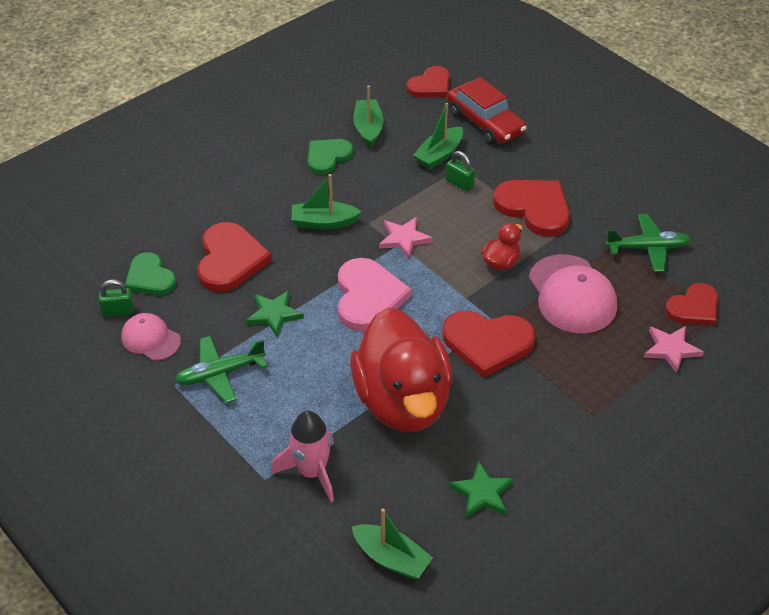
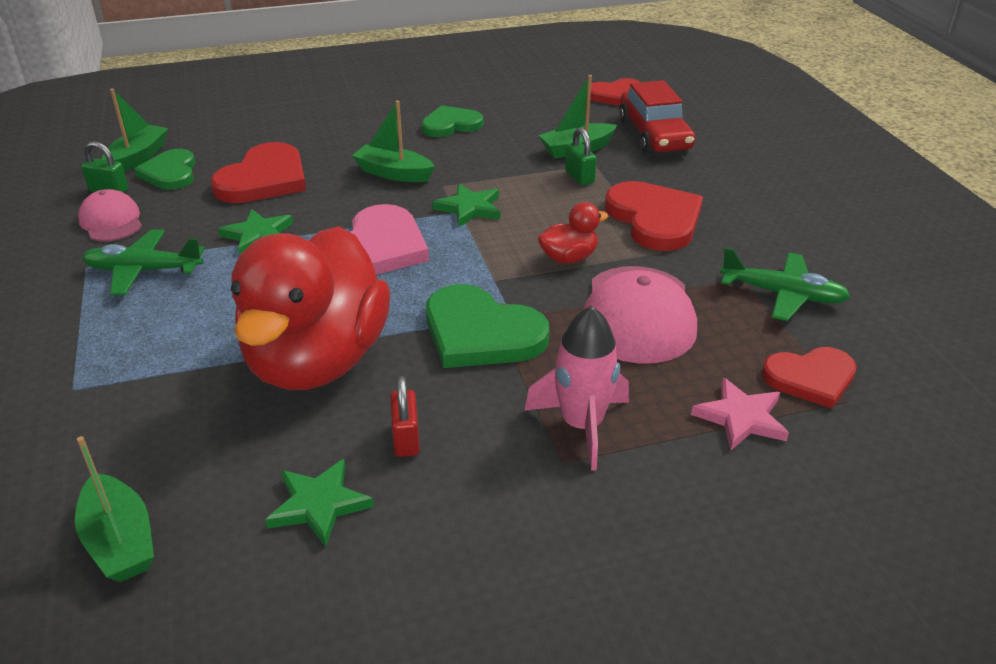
camera: 25 degrees right, 10 degrees down
(312, 472) = (133, 400): pink rocket -> pink rocket (582, 425)
(368, 128) = (516, 113): green boat -> green boat (138, 158)
(404, 239) = (469, 208): pink star -> green star
(487, 343) = (481, 333): red heart -> green heart
(498, 434) = (406, 439): none -> red padlock

